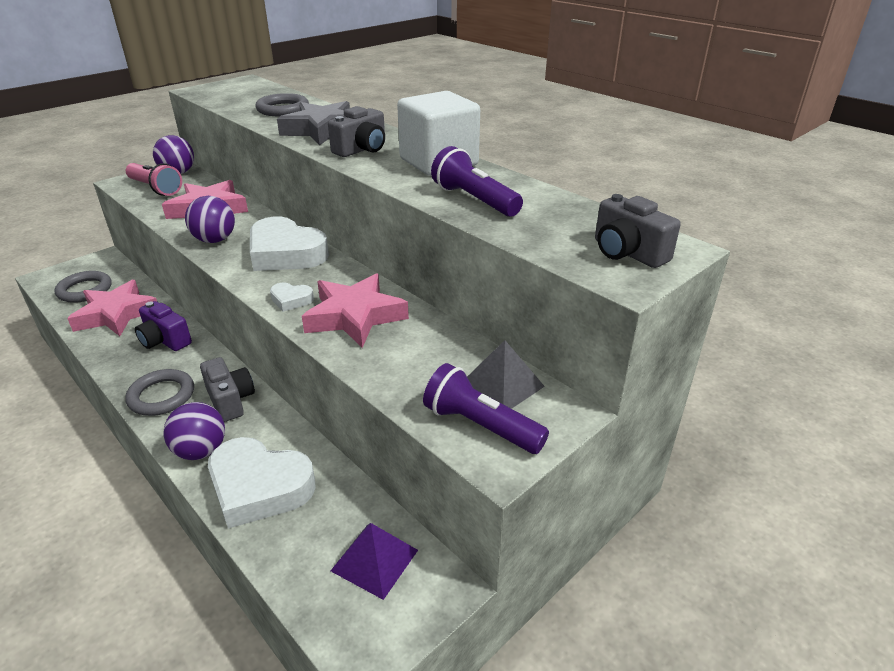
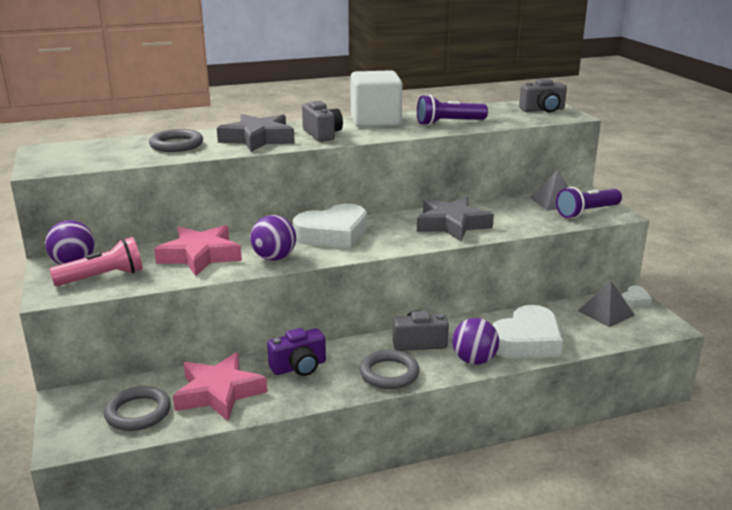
camera: 65 degrees left, 10 degrees down
(291, 300) = (411, 240): white heart -> white heart (635, 300)
(355, 316) = (451, 224): pink star -> grey star
(374, 560) = (606, 313): purple pyramid -> grey pyramid

